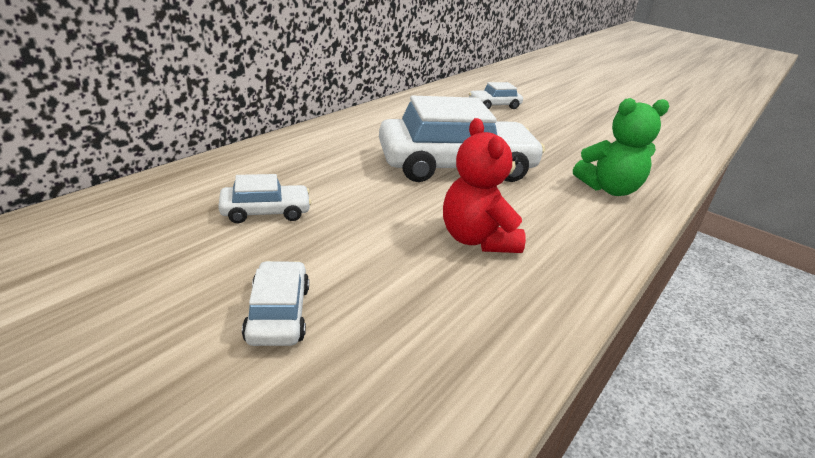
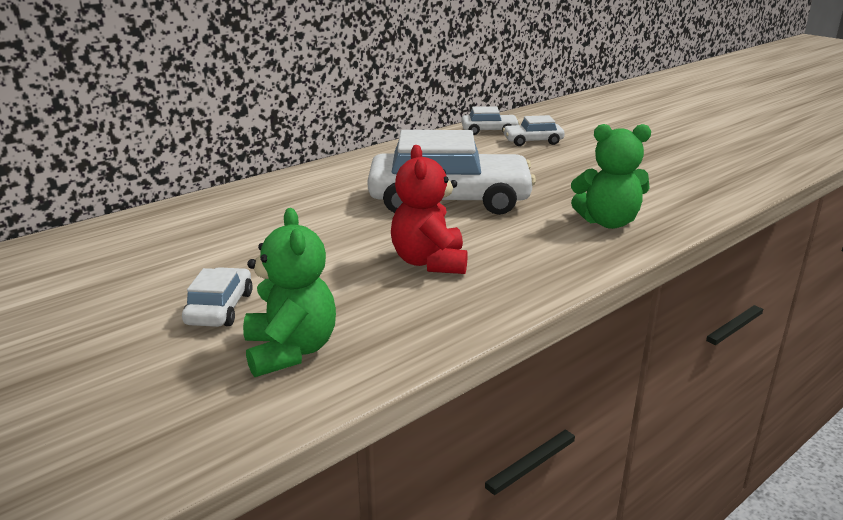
camera: 15 degrees right, 5 degrees down
(265, 212) = (242, 236): white car -> white car (489, 131)
(389, 373) = (290, 351): none -> green teddy bear

